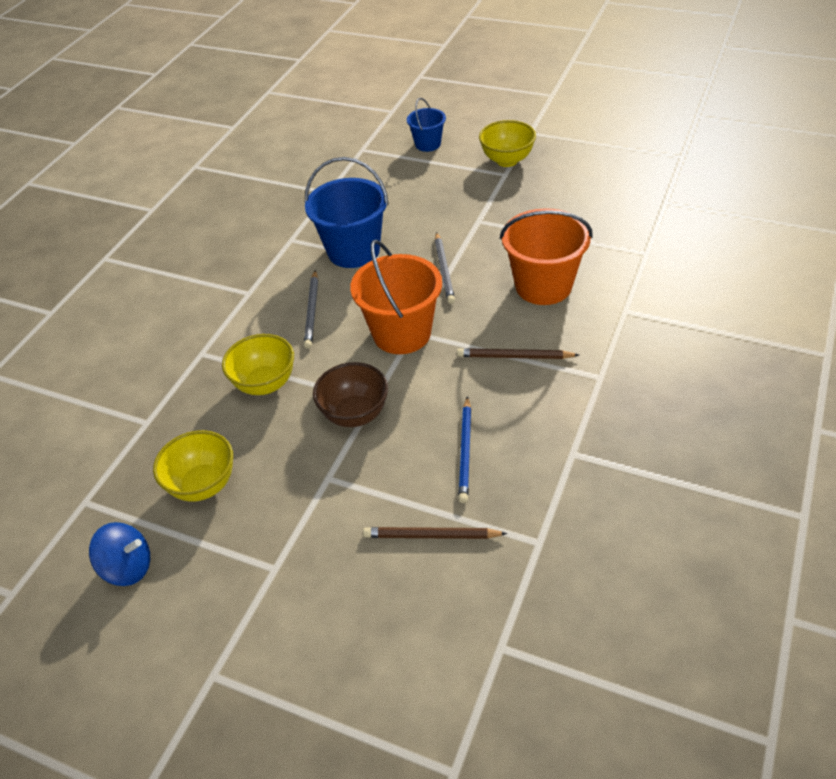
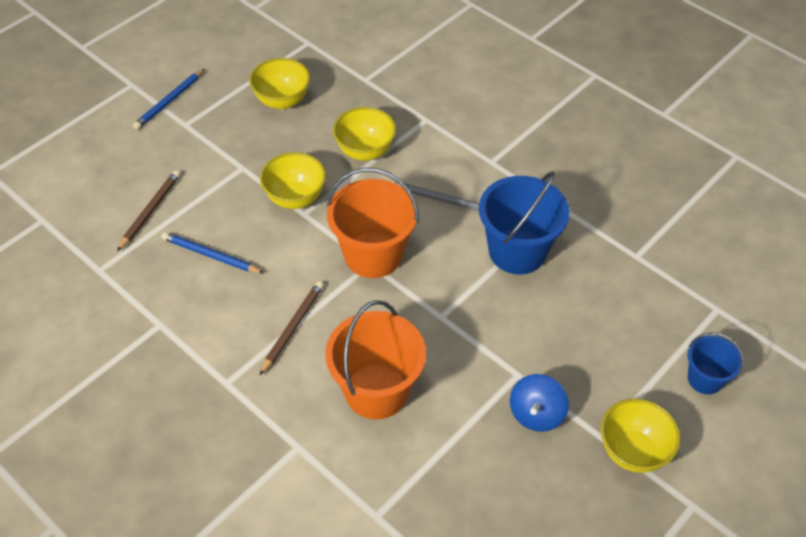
camera: 105 degrees right, 5 degrees up
(128, 567) = (237, 57): blue spinning top -> blue spinning top (536, 414)
(235, 608) = (170, 101): none -> blue pencil
(355, 414) = (295, 198): brown bowl -> yellow bowl
(444, 269) = (448, 316): grey pencil -> none

